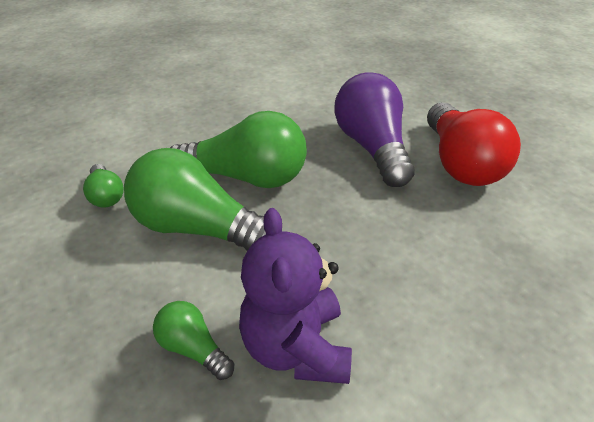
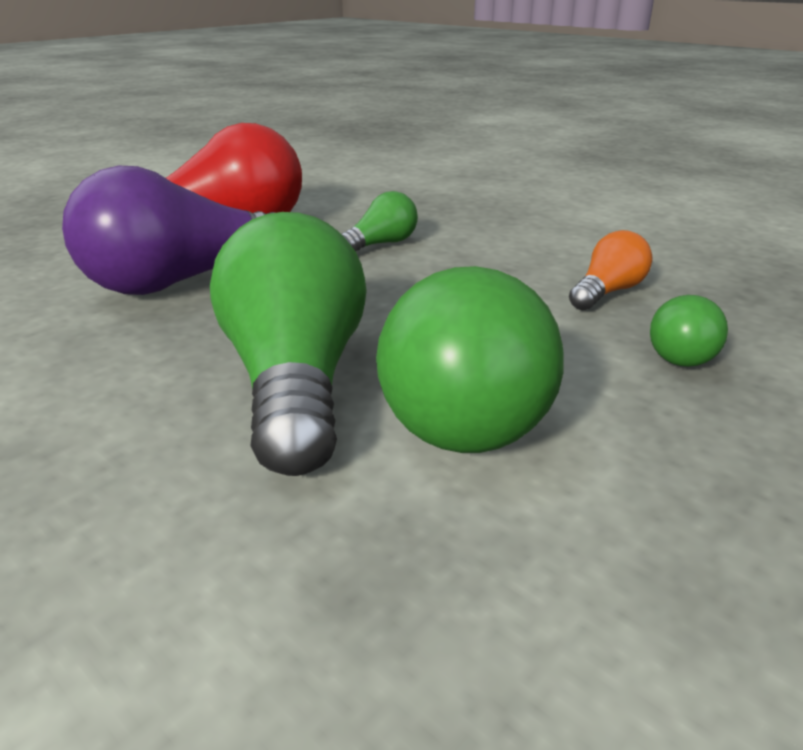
camera: 105 degrees left, 10 degrees down
(106, 196) = (436, 586): green light bulb -> green light bulb (381, 244)
(296, 348) = (607, 292): purple teddy bear -> orange light bulb

